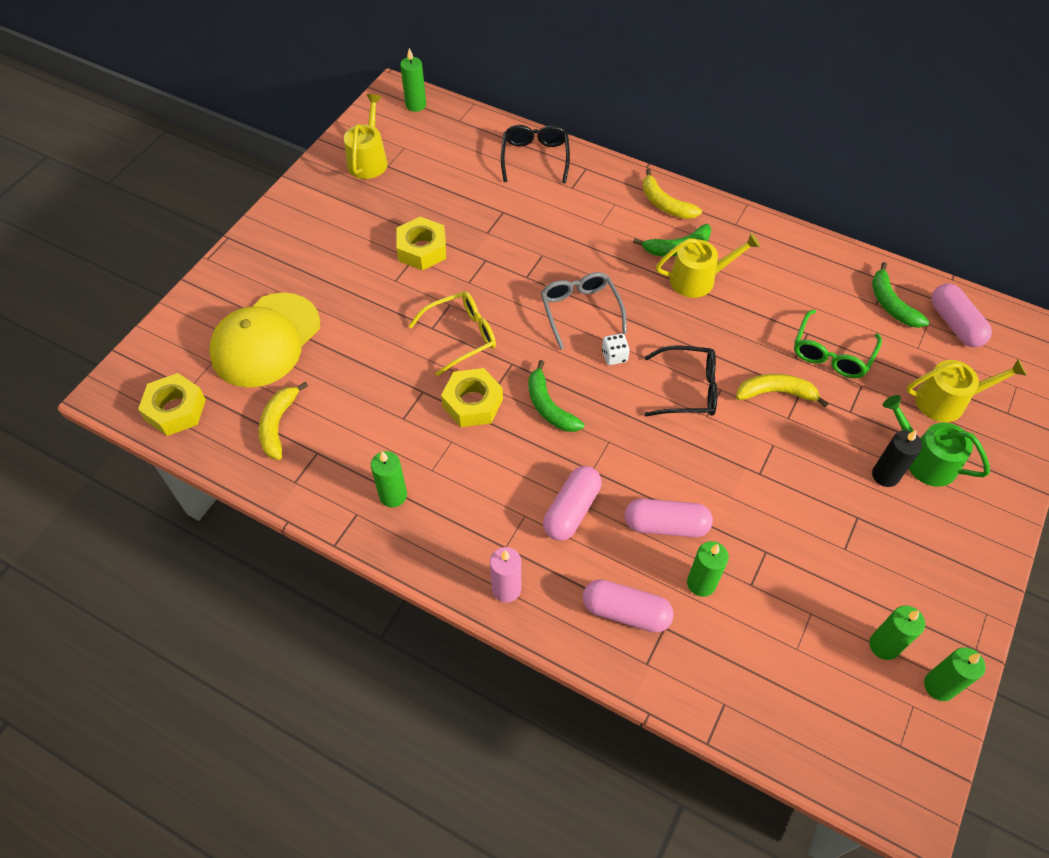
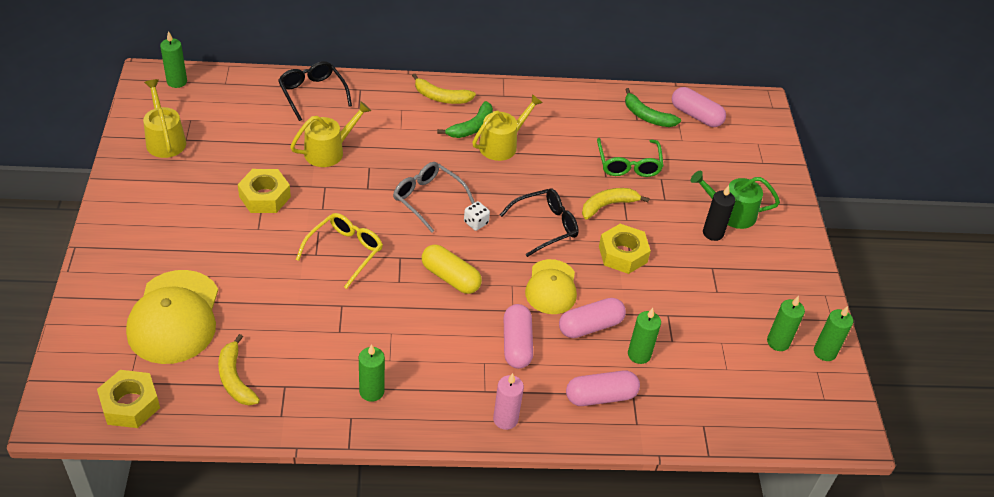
camera: 35 degrees left, 10 degrees down
(472, 403) = (389, 298): yellow nut -> yellow nut (623, 254)
(549, 406) = (450, 278): green banana -> yellow capsule
(650, 462) = (551, 287): none -> yellow cap
(946, 401) = (721, 169): yellow watering can -> yellow watering can (328, 151)

